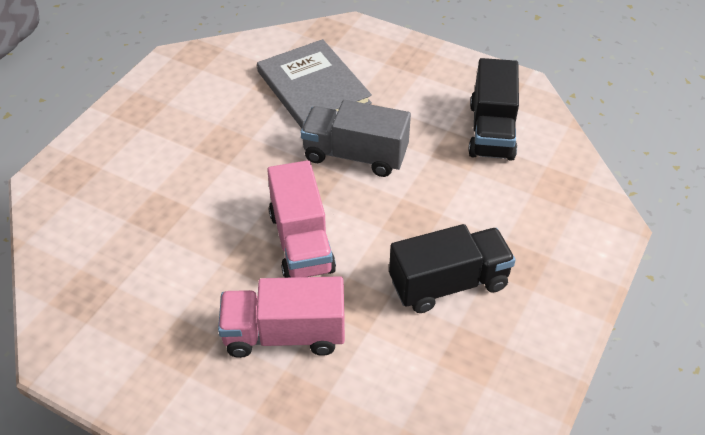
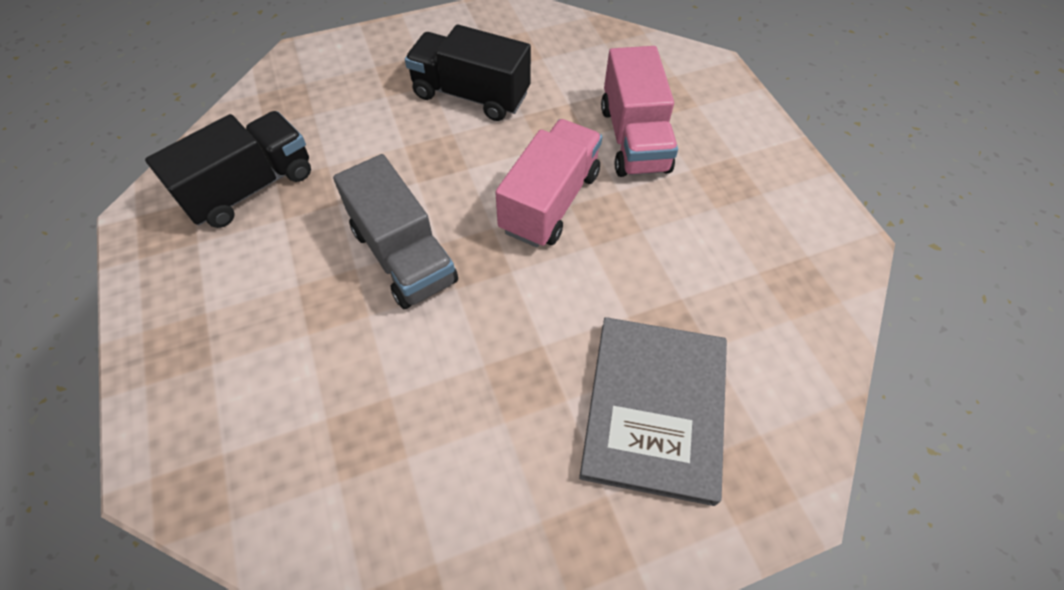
camera: 140 degrees left, 10 degrees up
(284, 334) = (634, 139): pink truck -> pink truck turned 45 degrees clockwise
(313, 87) = (335, 391): grey book -> grey book (654, 409)

